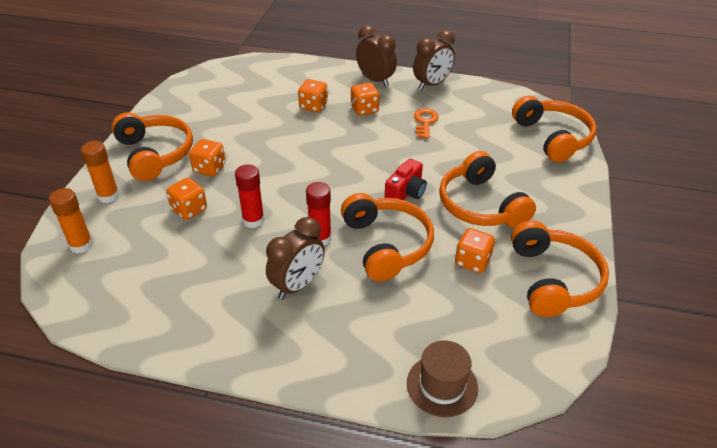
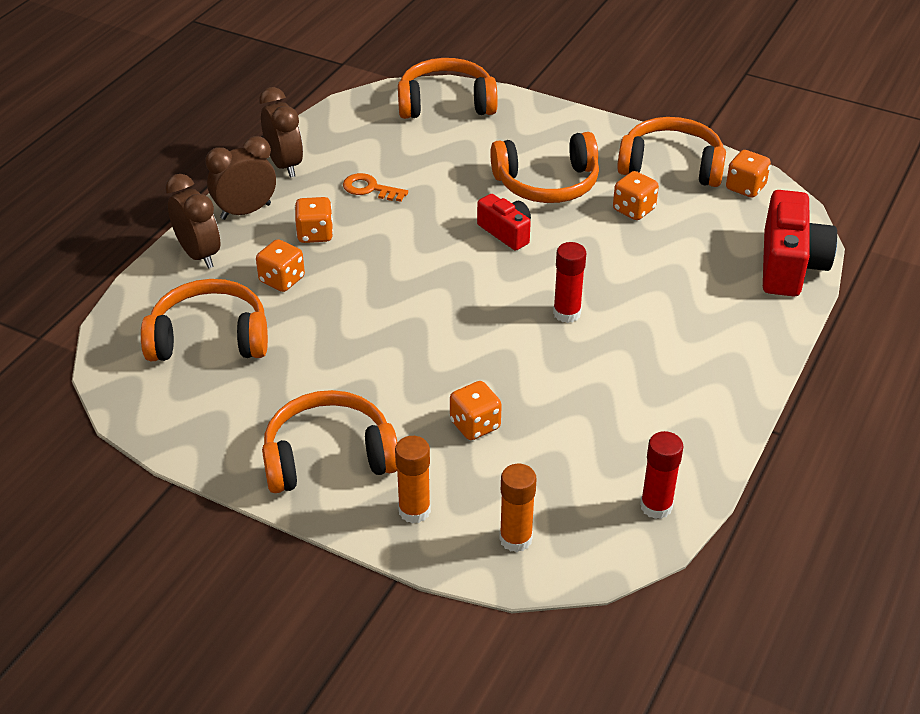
camera: 75 degrees left, 0 degrees up
(209, 168) = (390, 399): orange dice -> orange dice (745, 188)
(253, 220) = (516, 366): red glue stick -> red glue stick (656, 506)
(297, 285) = (639, 341): brown clock -> brown clock (199, 255)
(386, 245) = (592, 264): orange headphones -> orange headphones (210, 338)
(442, 385) = (789, 265): brown hat -> red camera

